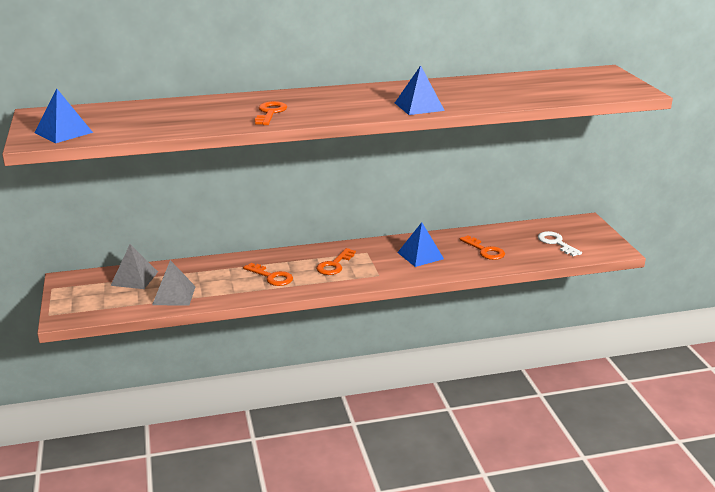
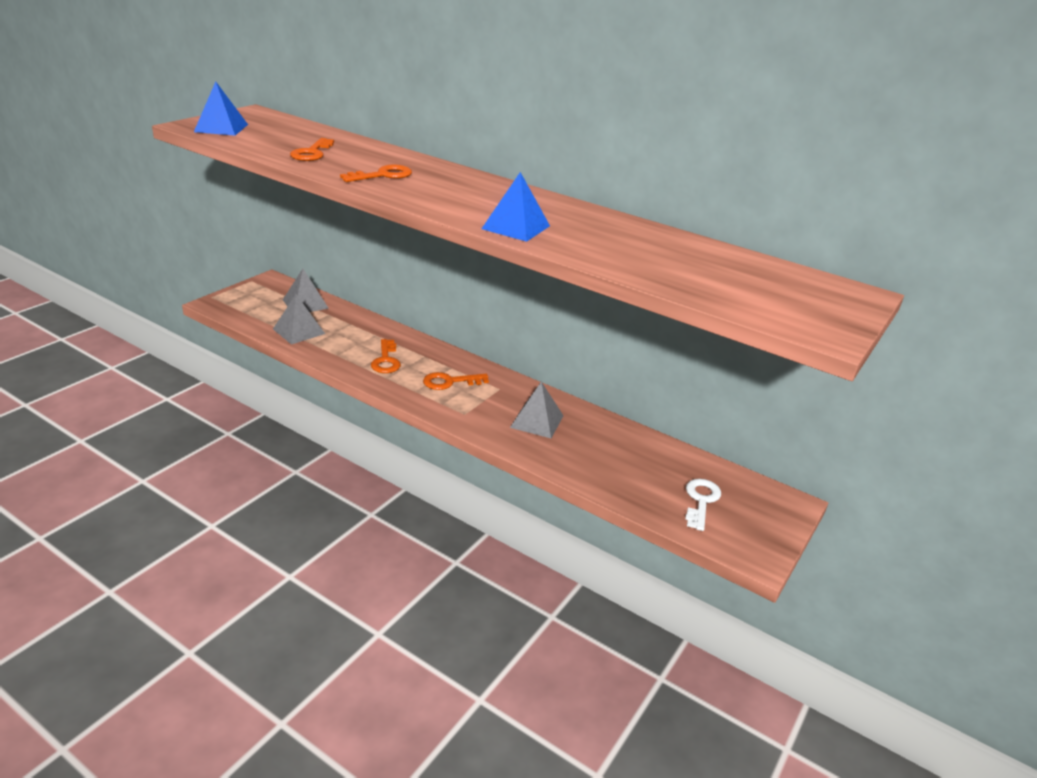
camera: 45 degrees right, 5 degrees up
(420, 255) = (537, 421): blue pyramid -> grey pyramid
(485, 250) = (607, 457): orange key -> orange key (312, 153)

